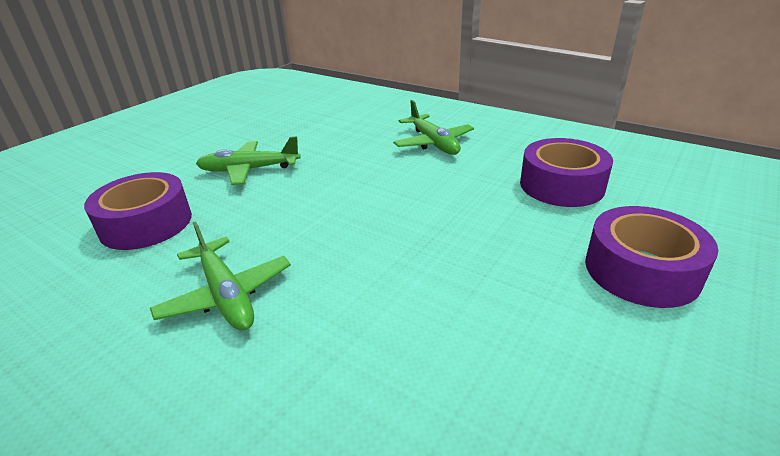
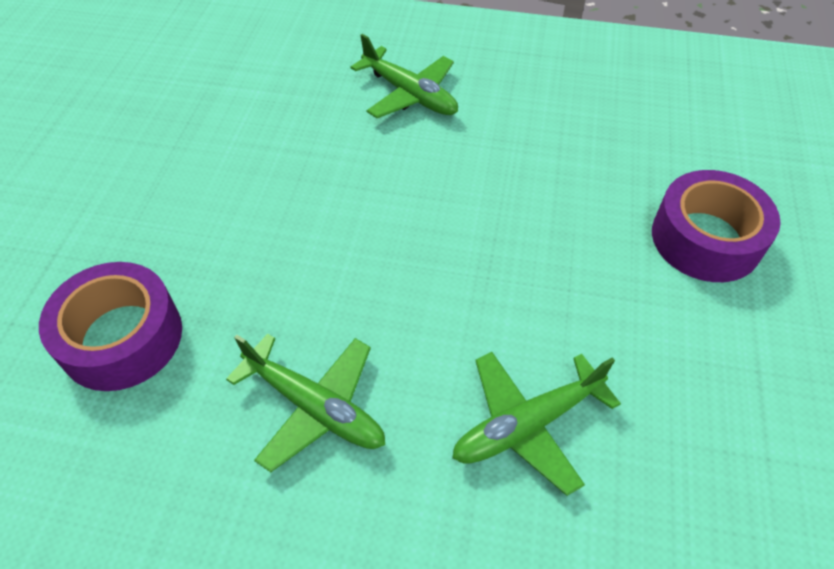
camera: 25 degrees left, 20 degrees up
(249, 170) = (193, 204): green plane -> green plane (528, 424)
(561, 185) = (589, 135): purple tape -> none

